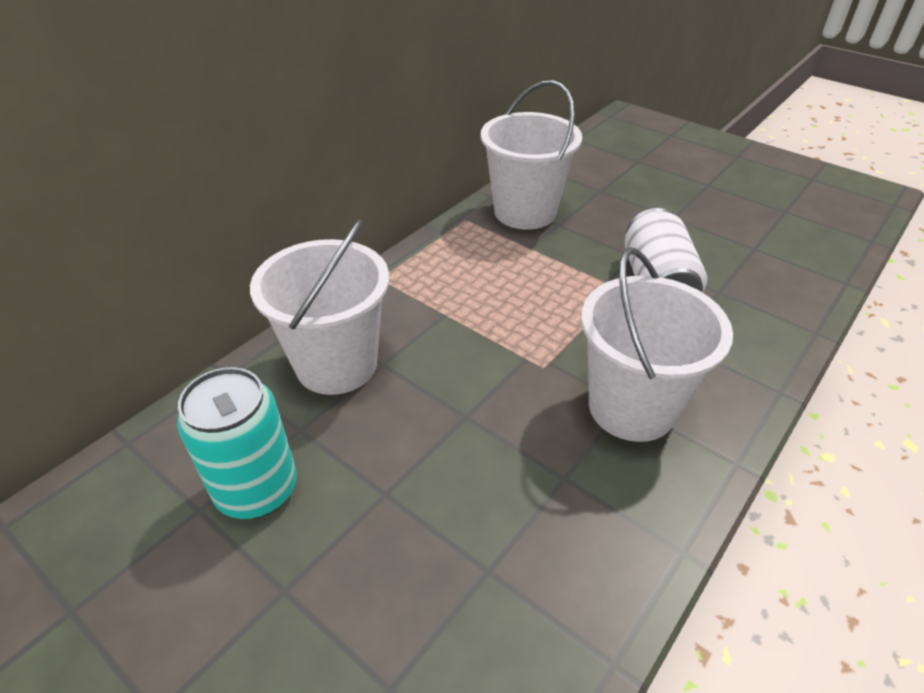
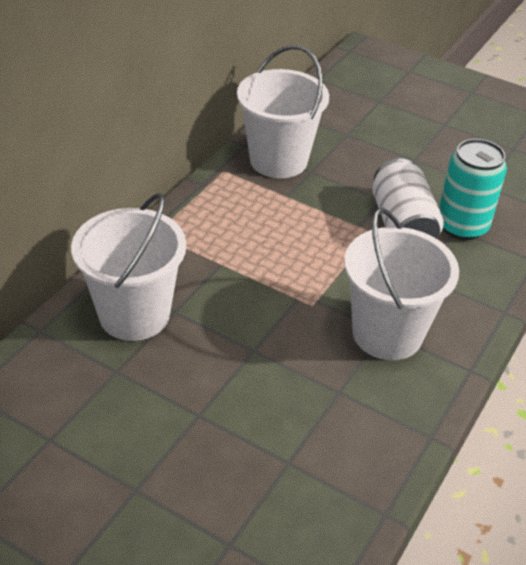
camera: 10 degrees left, 0 degrees up
(257, 489) = (93, 420): turquoise can -> turquoise can (462, 226)

